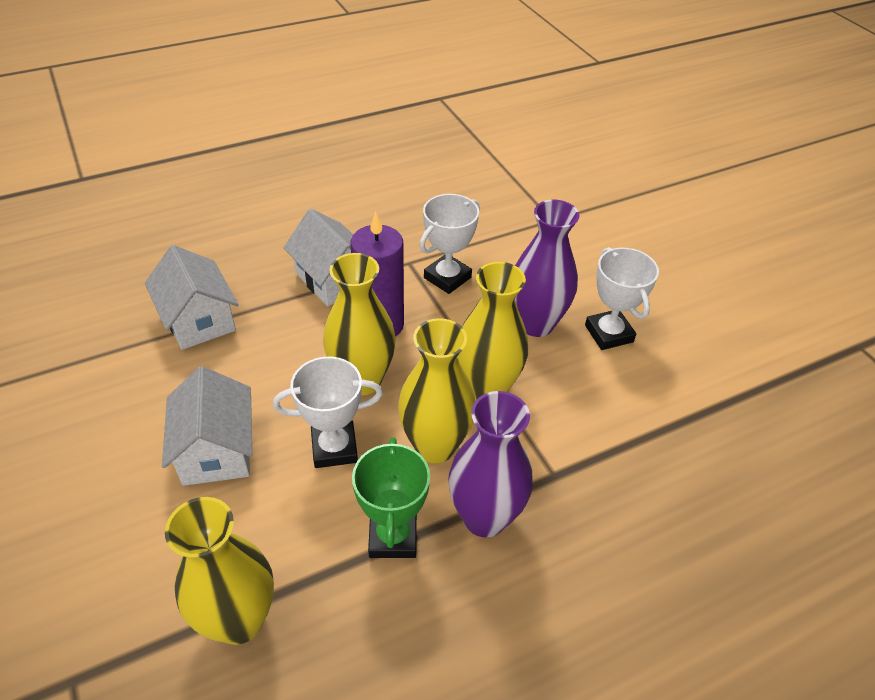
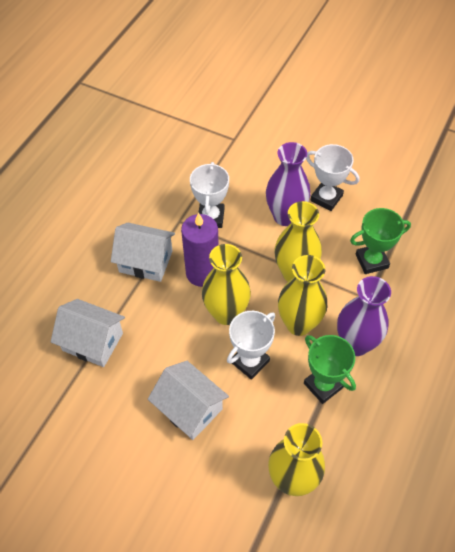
camera: 35 degrees left, 10 degrees up
(602, 435) = (371, 261): none -> green trophy

